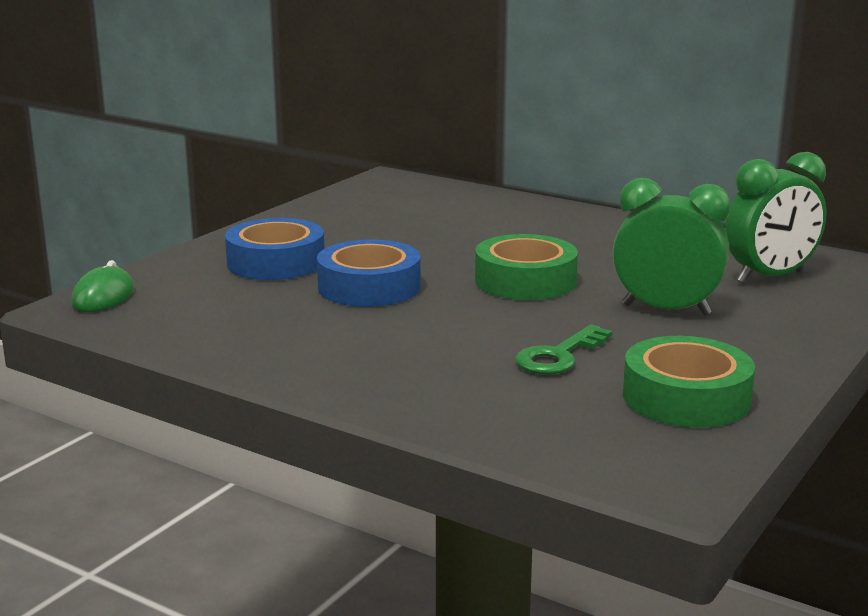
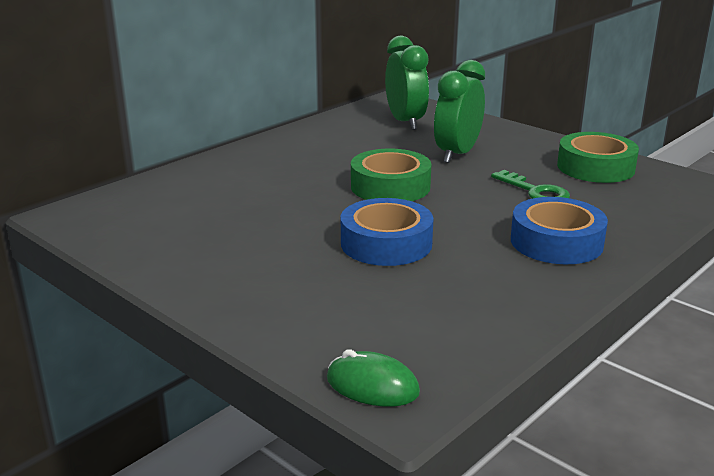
camera: 80 degrees left, 5 degrees up
(276, 262) = (303, 283): blue tape -> blue tape (556, 242)

